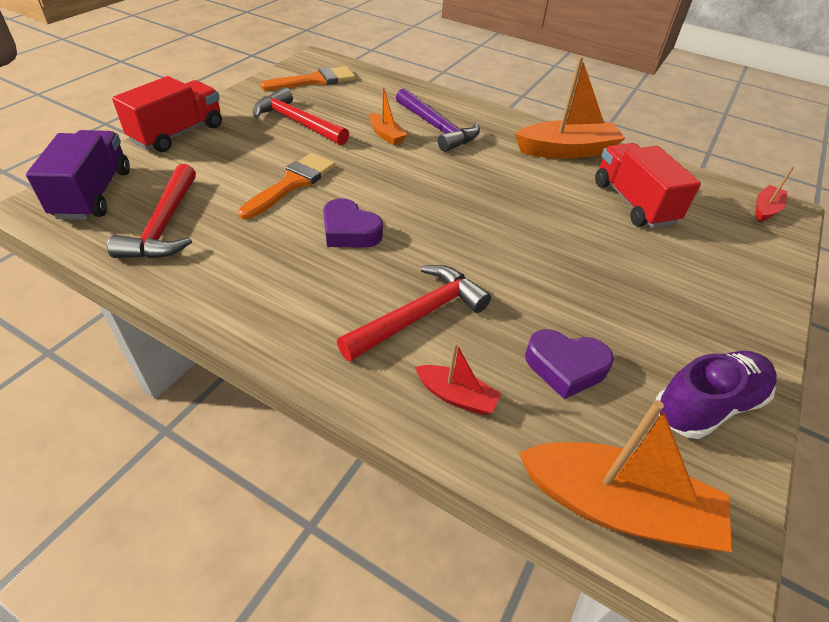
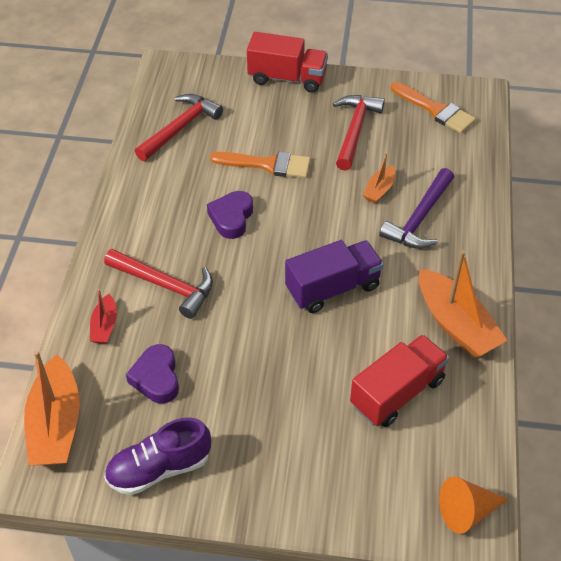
camera: 70 degrees right, 5 degrees up
(93, 194) = (191, 81): purple truck -> purple truck (333, 288)
(164, 225) = (180, 128): red hammer -> red hammer turned 150 degrees clockwise
(707, 405) = (159, 468): purple shoe -> purple shoe turned 120 degrees clockwise
(765, 209) = (466, 511): red boat -> orange cone

